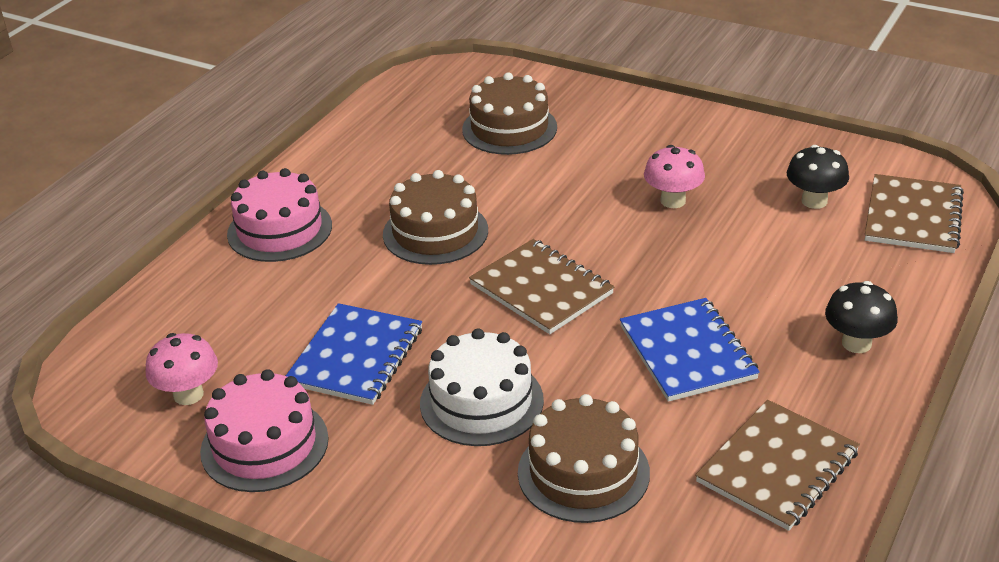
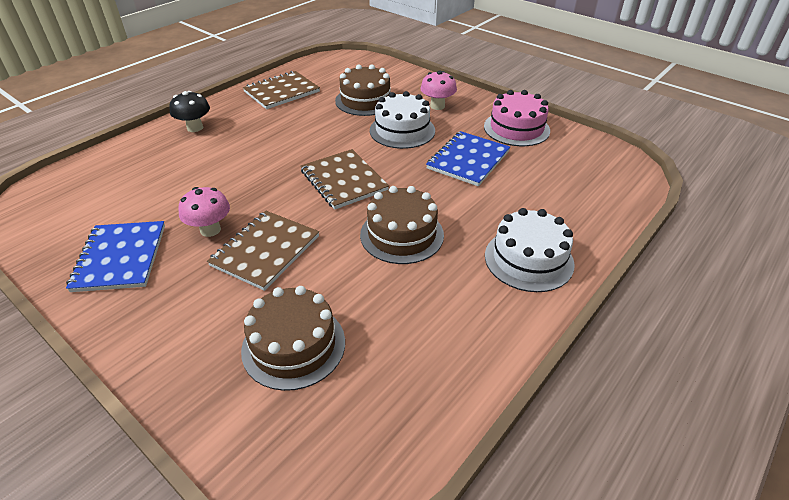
camera: 170 degrees left, 5 degrees up
(188, 395) = (565, 155): pink mushroom -> pink mushroom (437, 106)
(279, 230) = (528, 259): pink cake -> white cake
(687, 352) = (283, 136): blue notebook -> blue notebook (120, 258)
(814, 201) = (114, 211): black mushroom -> none
(913, 217) = (69, 188): brown notebook -> brown notebook (265, 251)

